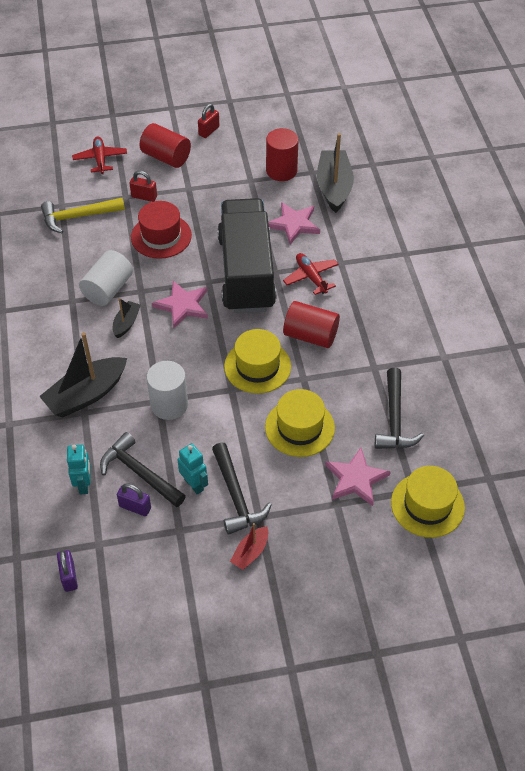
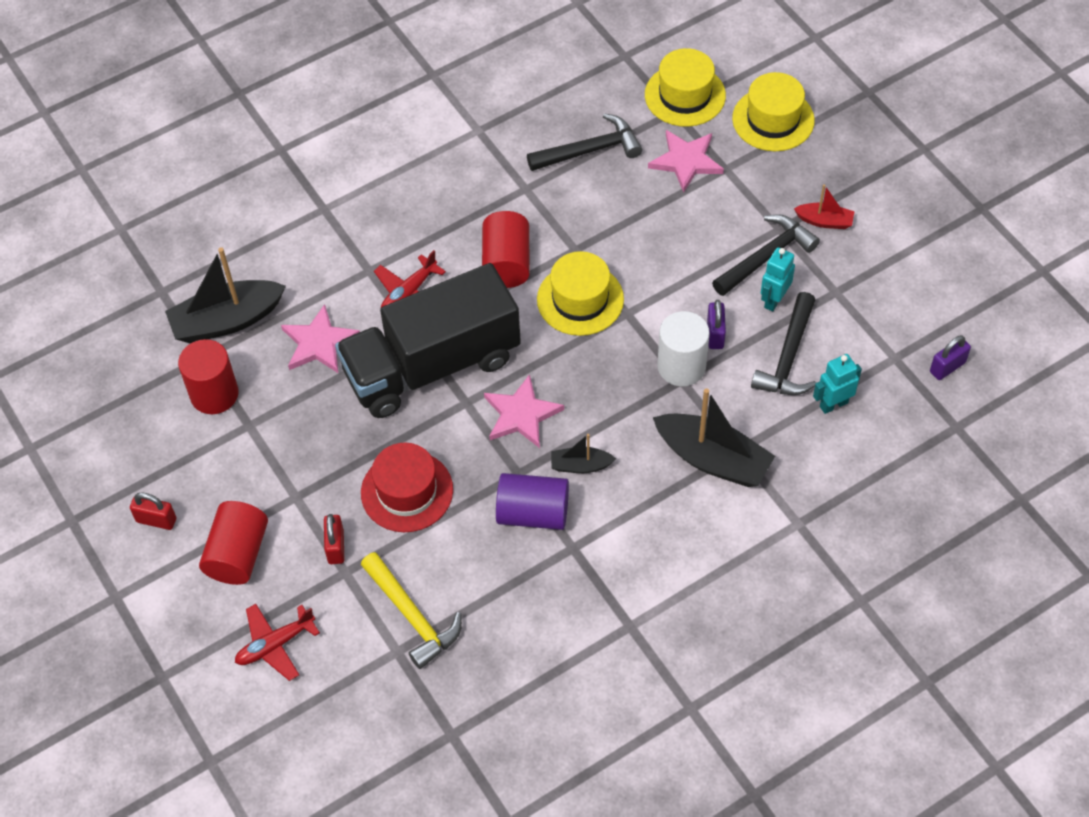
camera: 110 degrees left, 5 degrees up
(108, 289) = (533, 513): white cylinder -> purple cylinder
(135, 507) = (832, 343): purple padlock -> purple padlock (715, 334)
(299, 427) = (646, 230): yellow hat -> yellow hat (773, 119)

